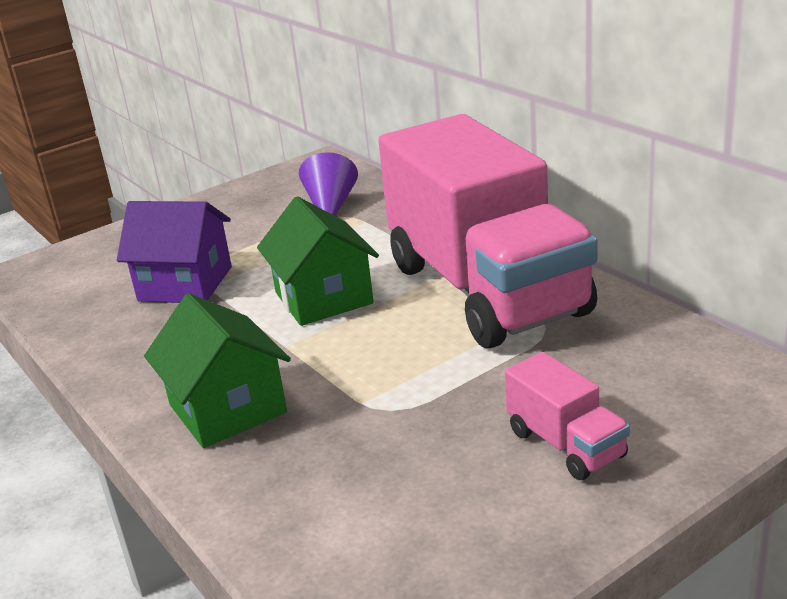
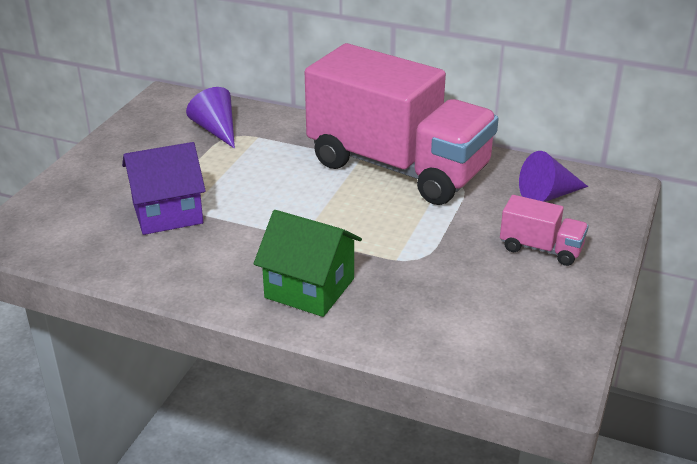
camera: 35 degrees left, 5 degrees up
(323, 298) = (291, 198): green house -> none
(653, 373) = (548, 195): none -> purple cone

